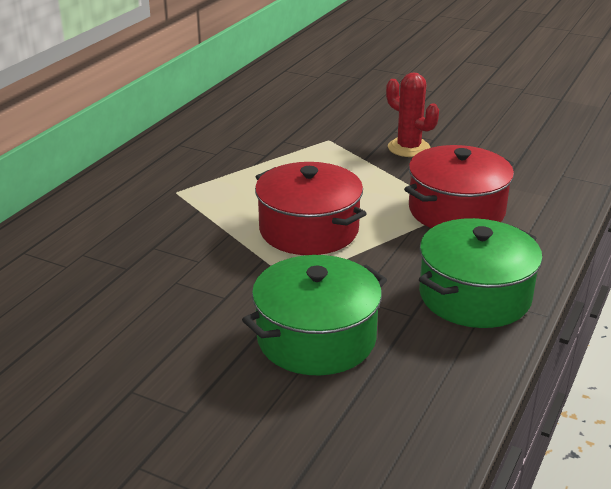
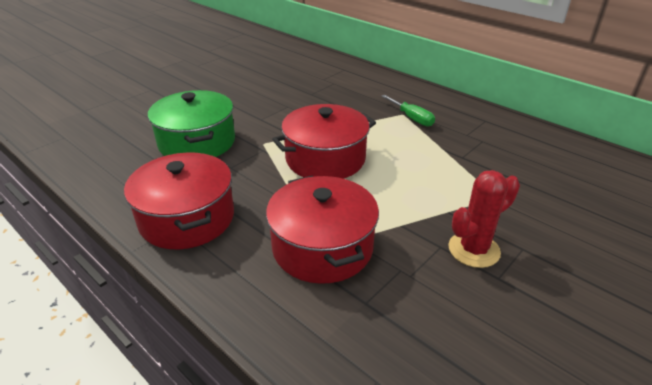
camera: 105 degrees right, 5 degrees up
(186, 185) = (412, 118): none -> green screwdriver
(474, 296) = (187, 218): green pot -> red pot

